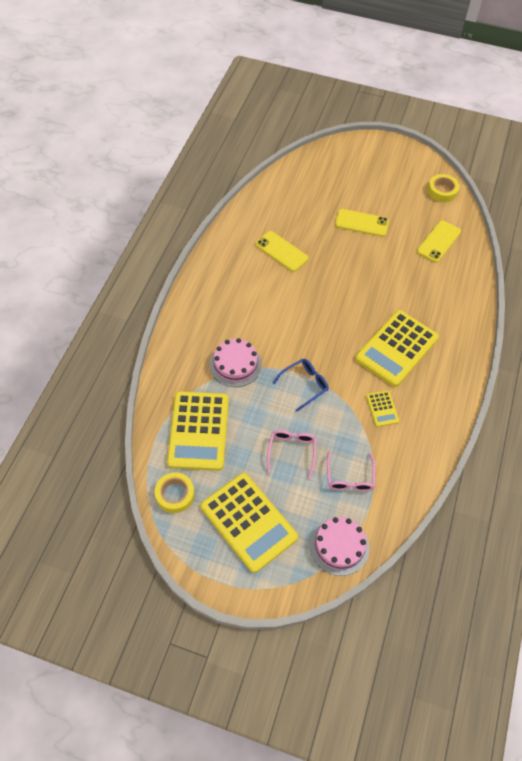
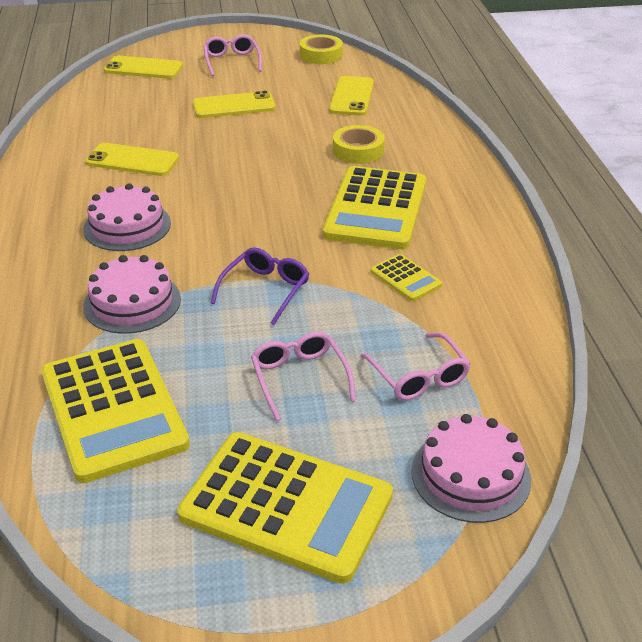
camera: 25 degrees left, 20 degrees down
(175, 494) = (116, 520): yellow tape -> yellow tape (358, 150)
(256, 306) = (127, 226): none -> pink cake
(304, 385) = (265, 290): blue glasses -> purple glasses
(324, 164) = (143, 68): none -> yellow phone
(382, 177) = (232, 61): none -> pink glasses

